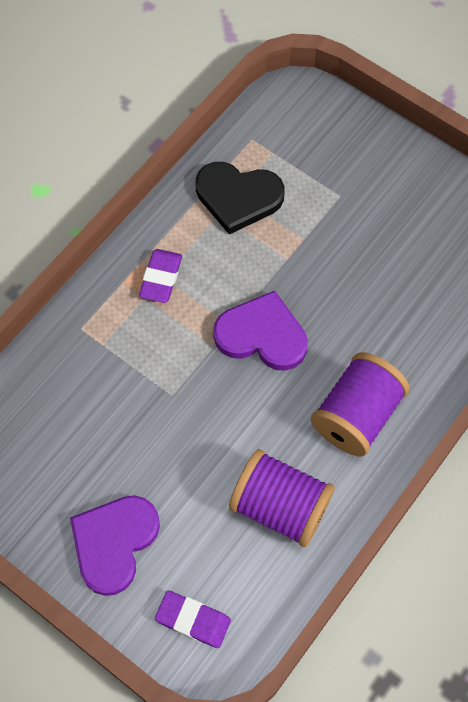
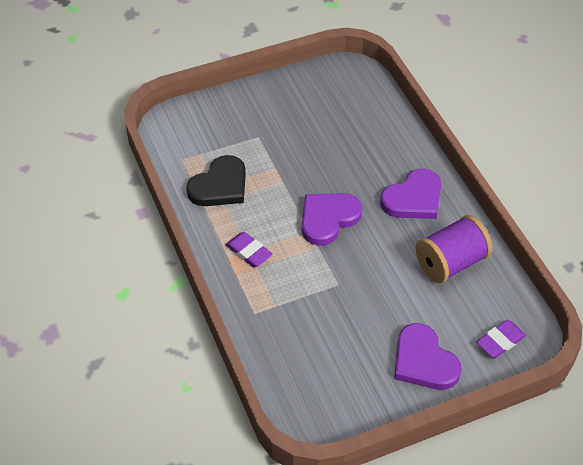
camera: 60 degrees left, 15 degrees down
(356, 415) = (413, 198): purple spool -> purple heart

